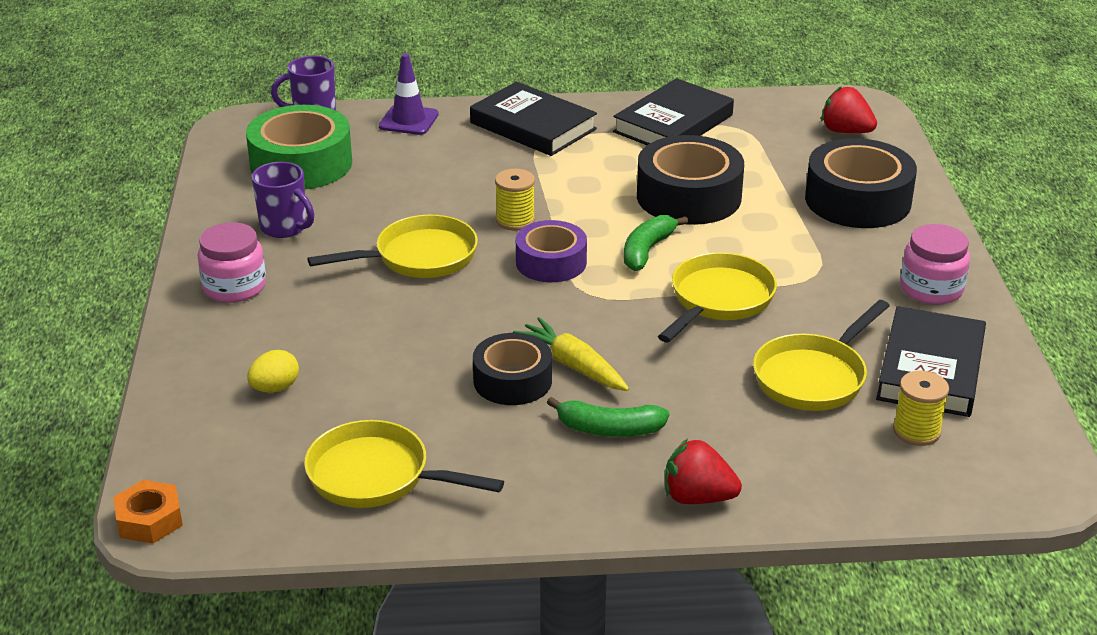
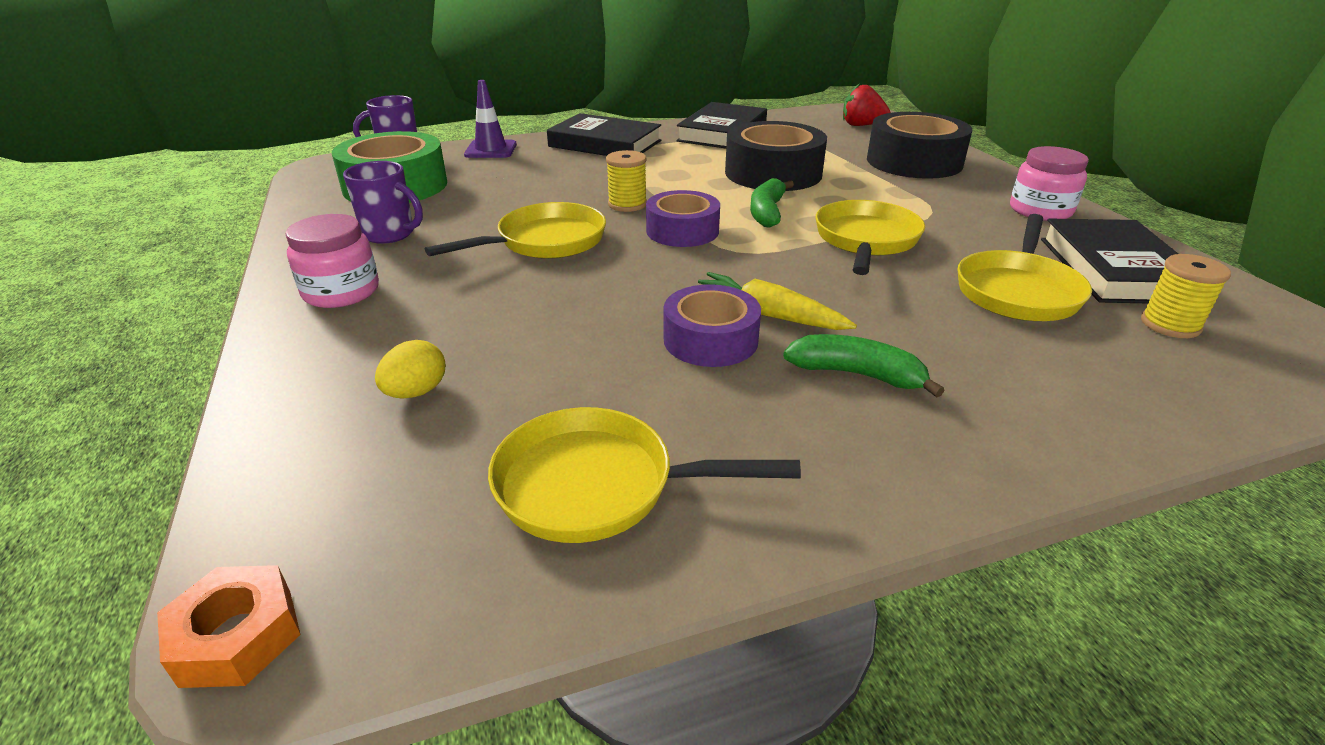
camera: 15 degrees left, 0 degrees up
(512, 380) = (710, 340): black tape -> purple tape
(609, 429) = (857, 374): green banana -> green banana turned 150 degrees counterclockwise
(697, 497) = (1026, 437): red strawberry -> none

